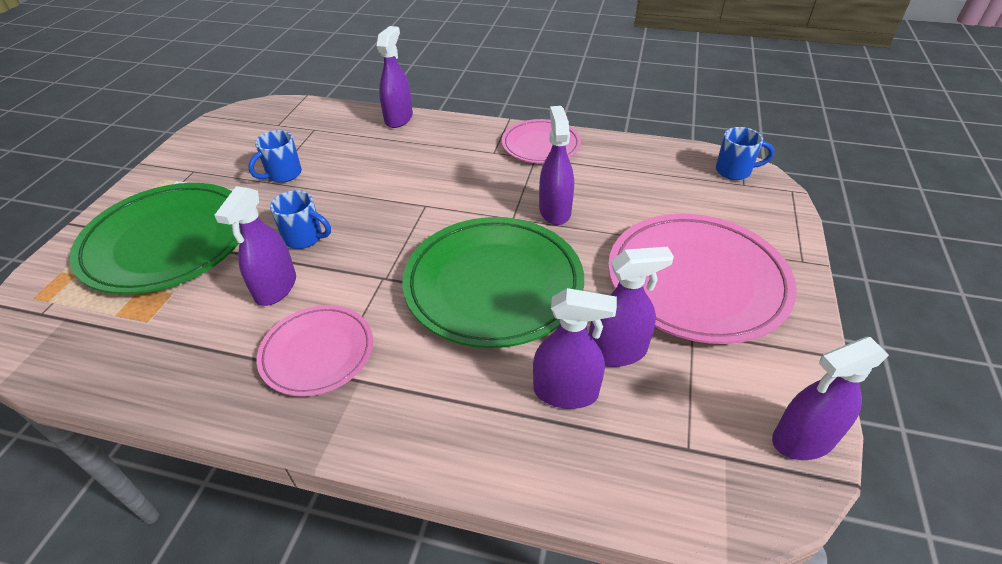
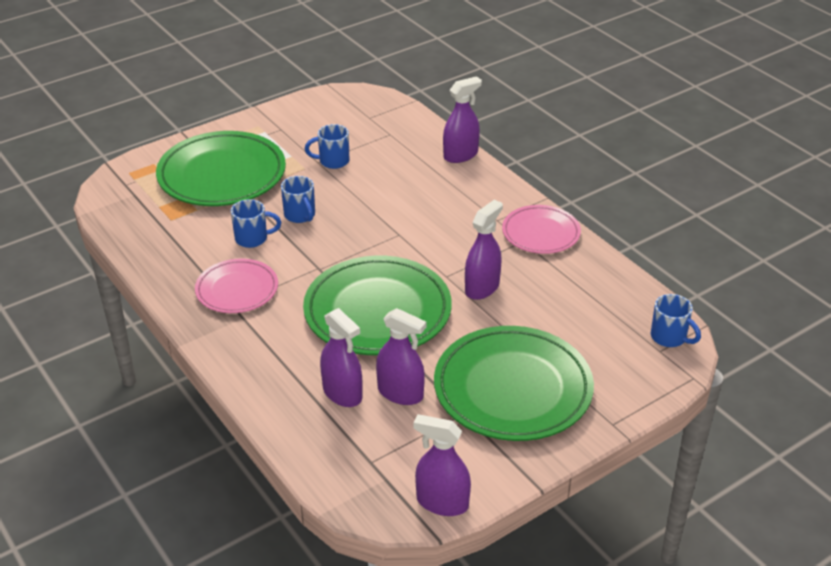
camera: 40 degrees right, 5 degrees down
(276, 288) = (252, 239): purple spray bottle -> blue mug
(696, 281) = (512, 389): pink plate -> green plate

